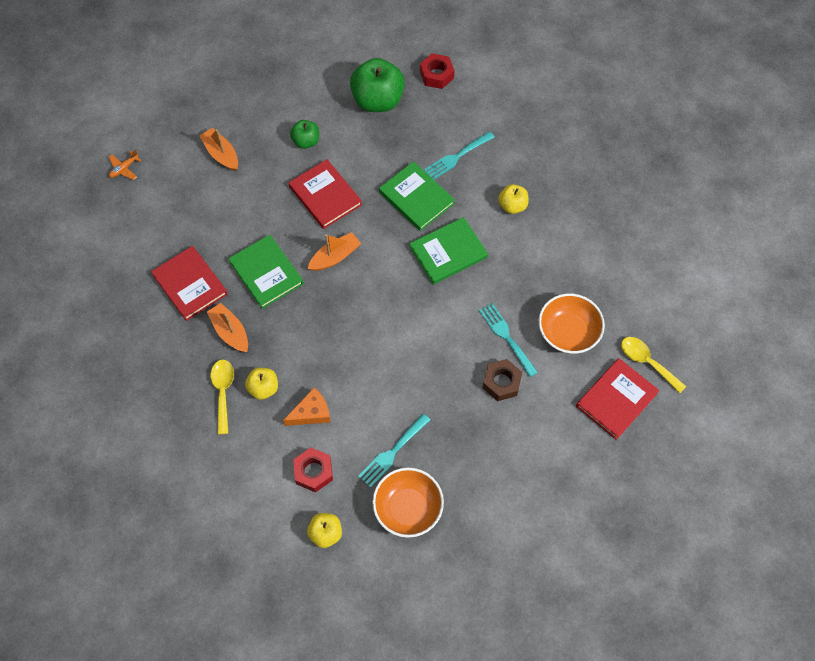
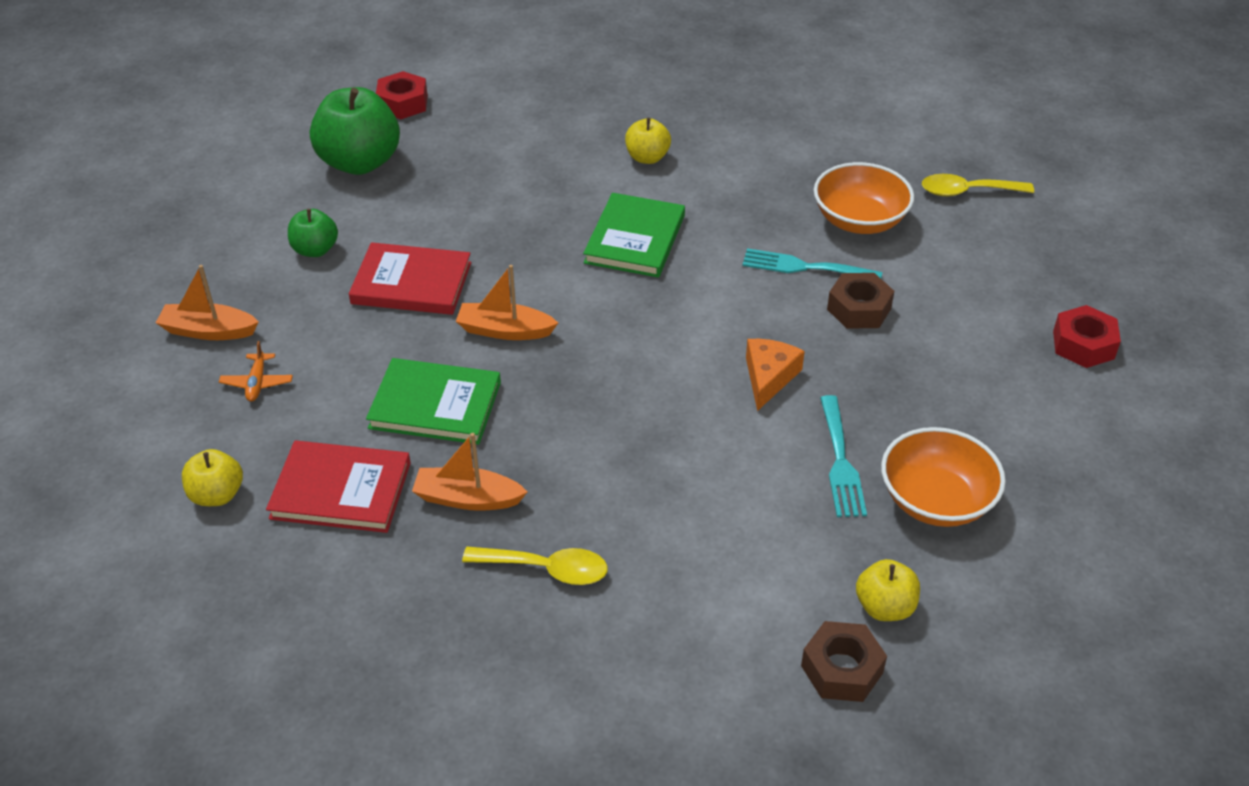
camera: 45 degrees left, 20 degrees down
(124, 169) = (70, 436): orange plane -> orange plane (257, 383)
(223, 392) = (546, 569): yellow spoon -> yellow spoon turned 150 degrees clockwise
(263, 388) = (594, 522): yellow apple -> yellow apple (217, 495)
(277, 542) = (842, 669): none -> brown nut
(311, 412) = (691, 499): orange cheese -> orange cheese (769, 377)
(313, 472) = (779, 557): red nut -> red nut (1083, 345)
(335, 257) = (505, 330): orange boat -> orange boat turned 90 degrees counterclockwise
(416, 198) = (529, 216): green book -> none
(457, 157) = (526, 155): turquoise fork -> none
(616, 399) = (987, 240): red book -> none

